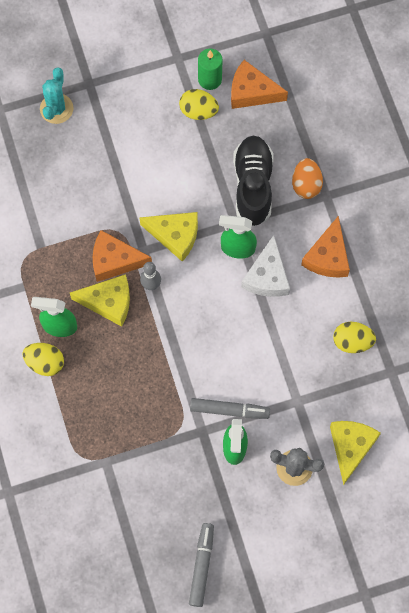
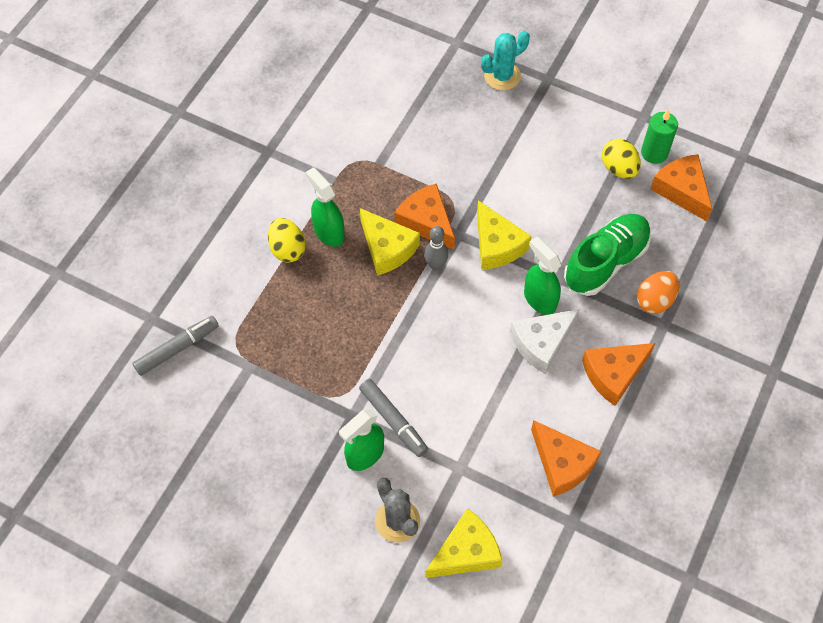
camera: 45 degrees right, 10 degrees down
(201, 566) = (232, 524): grey marker -> grey marker (177, 348)
(253, 185) = (605, 262): black shoe -> green shoe
(352, 342) = (562, 464): yellow egg -> orange cheese

